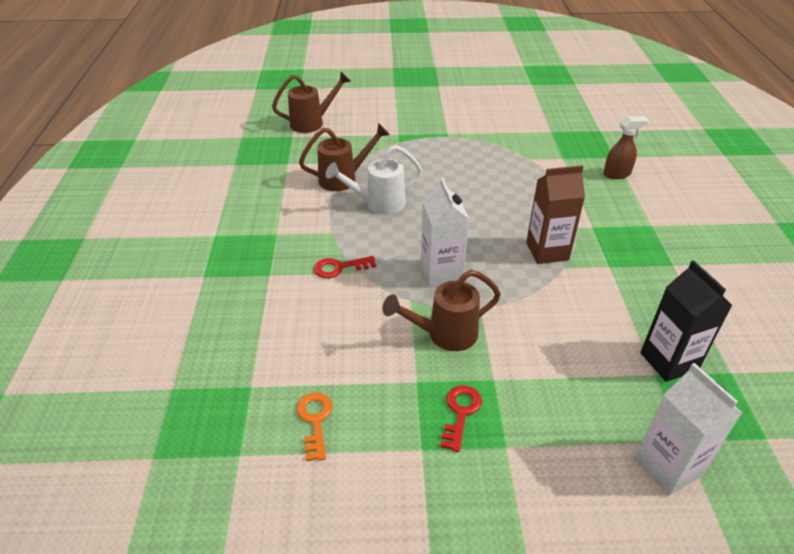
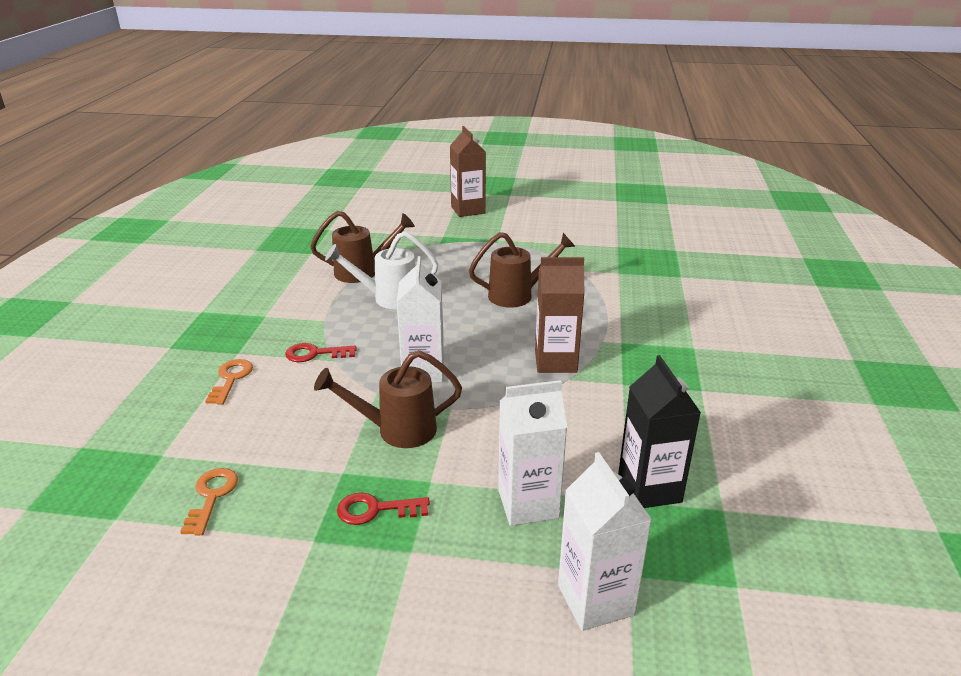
camera: 10 degrees right, 10 degrees down
(276, 302) = (231, 379): none -> orange key
(312, 123) = (356, 219): brown watering can -> brown watering can (518, 295)
(408, 105) = (468, 210): none -> brown carton
(460, 413) = (375, 510): red key -> red key turned 120 degrees counterclockwise
(581, 389) = (528, 504): none -> white carton
(617, 174) = (675, 293): brown spray bottle -> none

